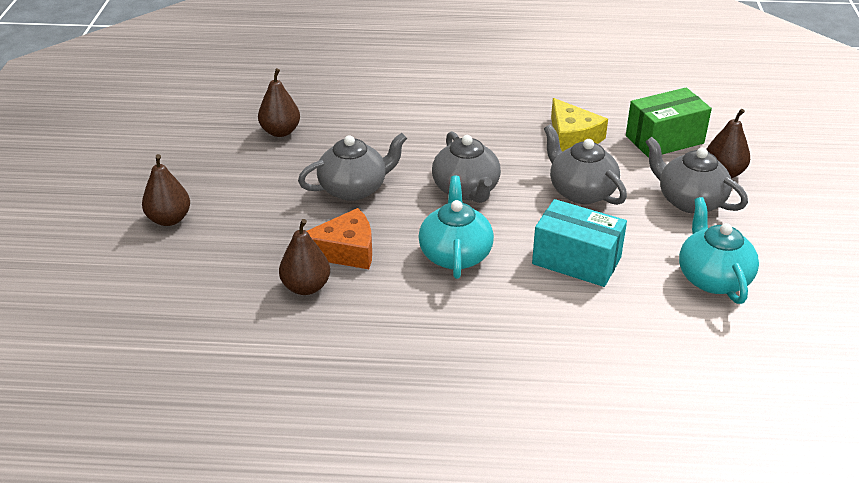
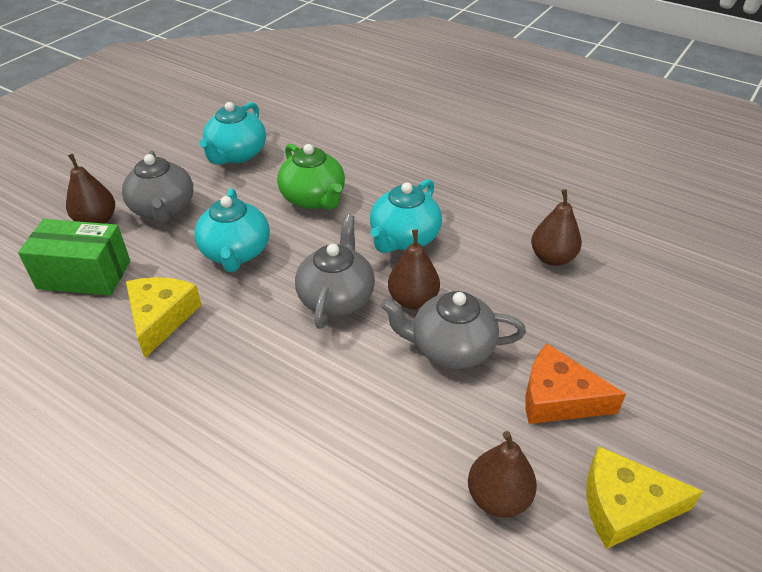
camera: 150 degrees left, 5 degrees up
(169, 219) = (684, 392): brown pear -> brown pear (413, 300)
(204, 151) = (624, 506): none -> yellow cheese
(345, 250) = (500, 278): orange cheese -> orange cheese (558, 398)
(576, 261) = (314, 198): turquoise box -> green teapot
(581, 191) = (236, 253): grey teapot -> turquoise teapot

